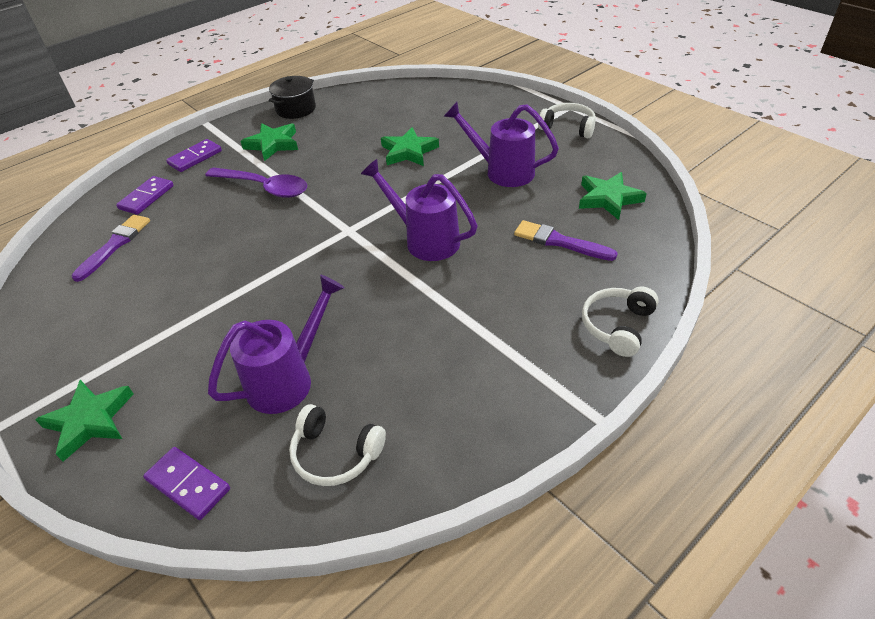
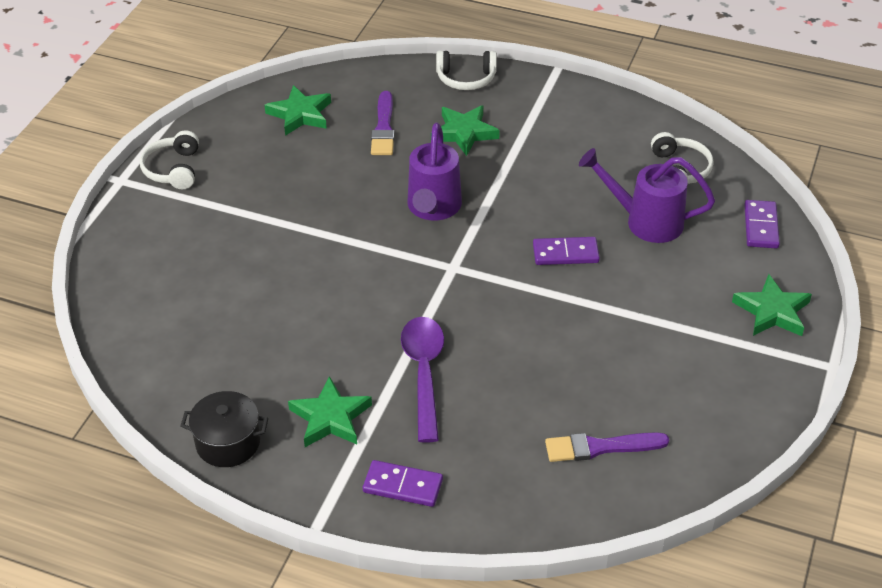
camera: 120 degrees left, 0 degrees up
(146, 197) = (509, 479): purple domino -> purple domino (565, 253)
(408, 151) = (284, 279): green star -> green star (464, 133)
(503, 171) = (288, 193): purple watering can -> none

